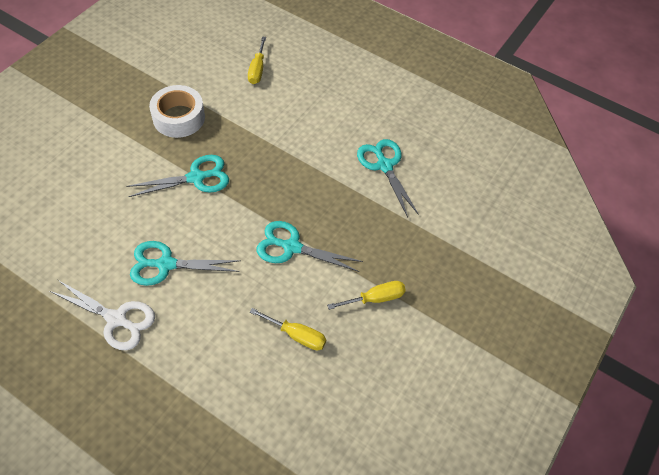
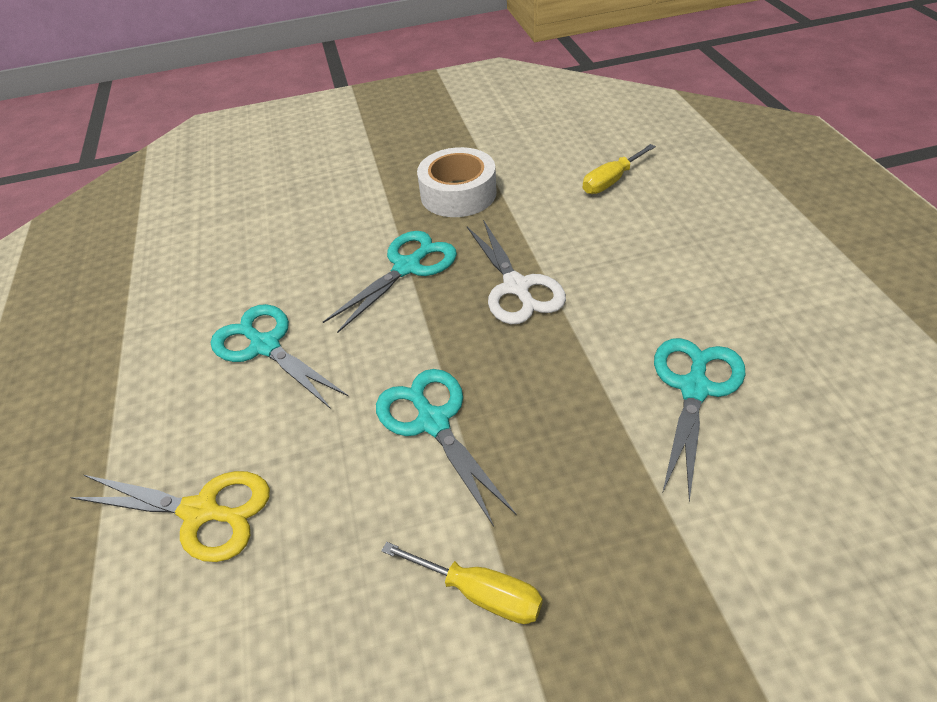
camera: 50 degrees right, 10 degrees down
(117, 319) = (149, 376): white scissors -> white scissors (517, 287)
(197, 177) = (408, 267): turquoise scissors -> turquoise scissors turned 75 degrees counterclockwise
(229, 353) = (202, 512): none -> yellow scissors
(297, 335) = (307, 558): yellow screwdriver -> none

